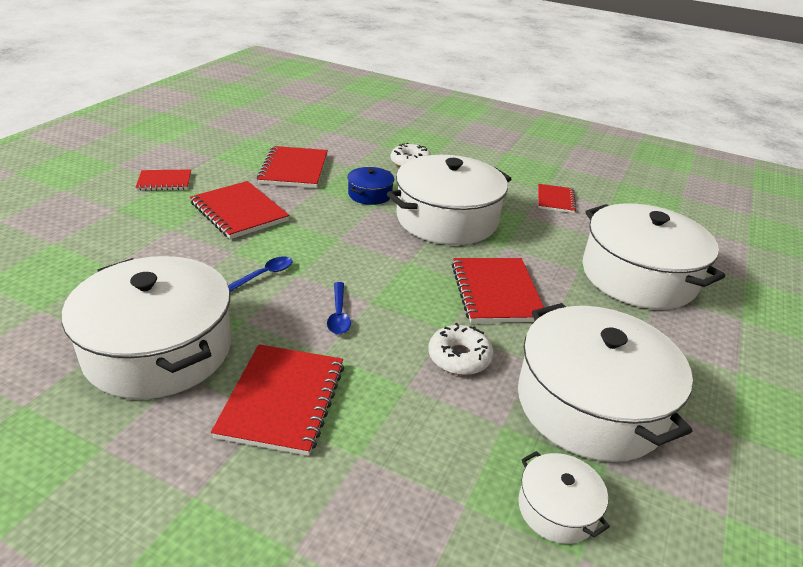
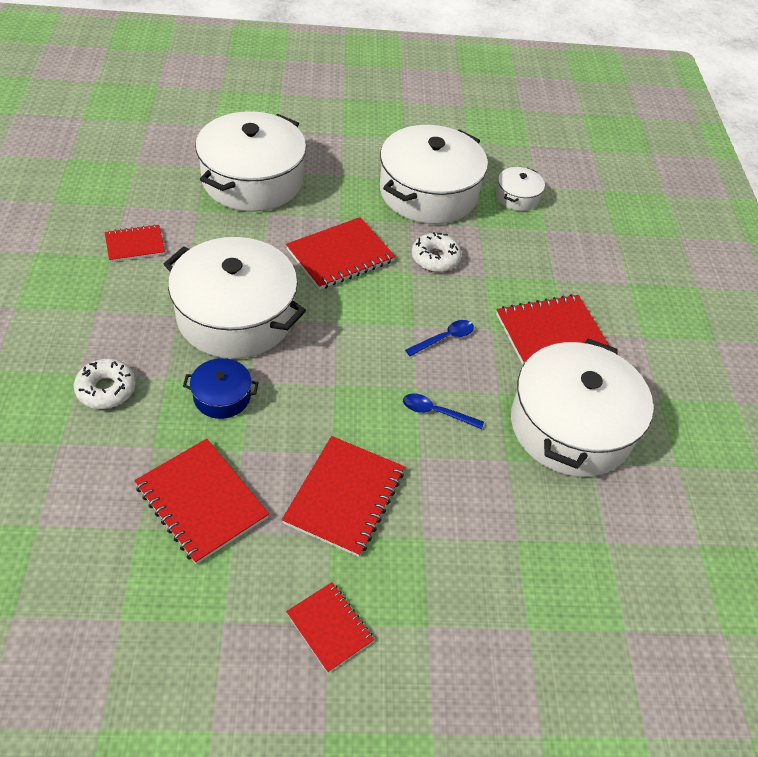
camera: 120 degrees left, 15 degrees up
(294, 169) = (201, 502): red notebook -> red notebook turned 75 degrees clockwise

